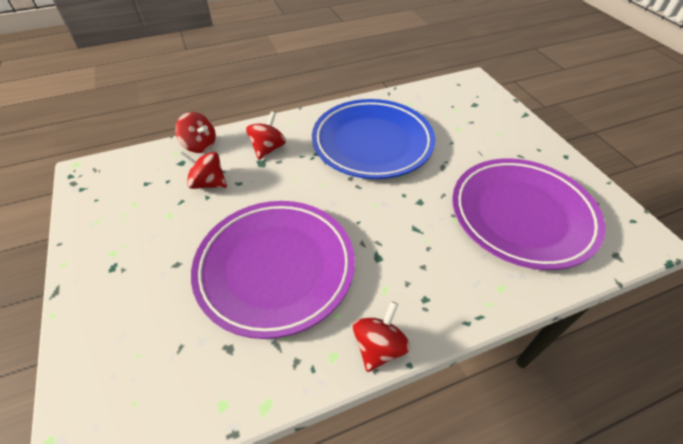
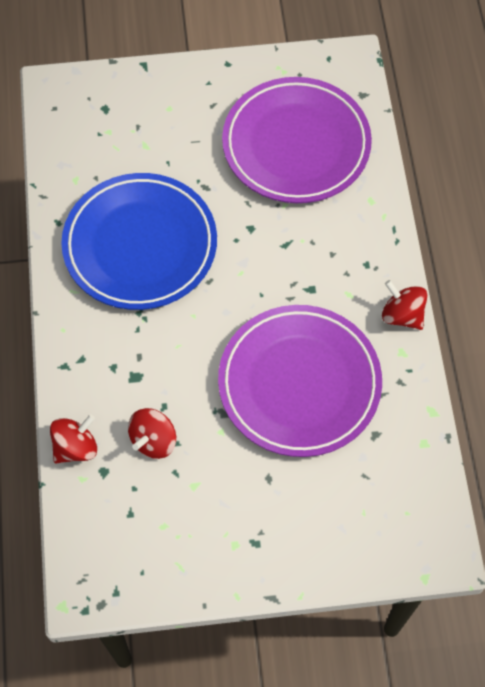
camera: 75 degrees left, 15 degrees up
(268, 149) = (111, 365): red spinning top -> none

